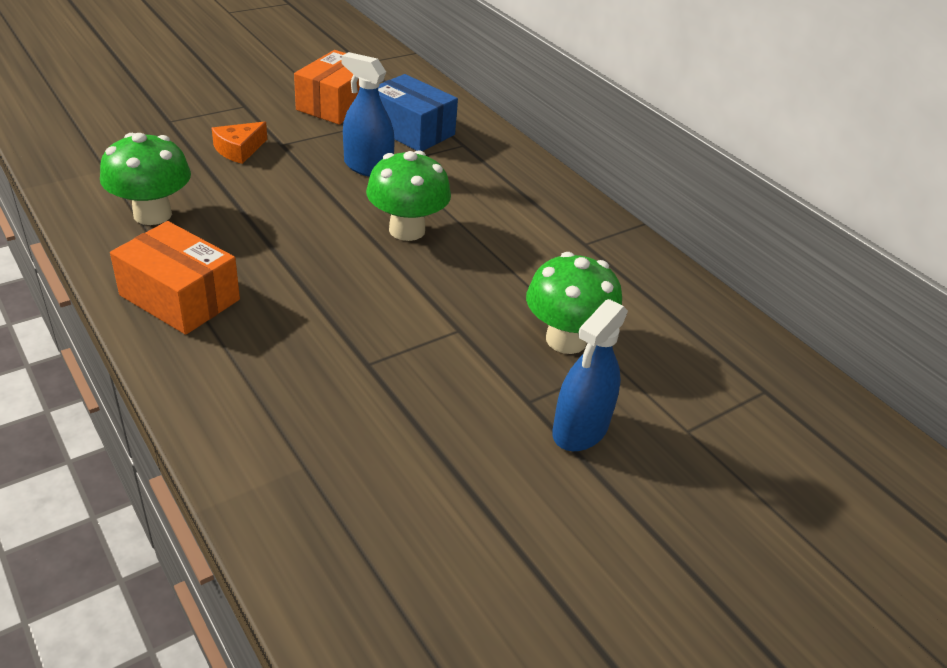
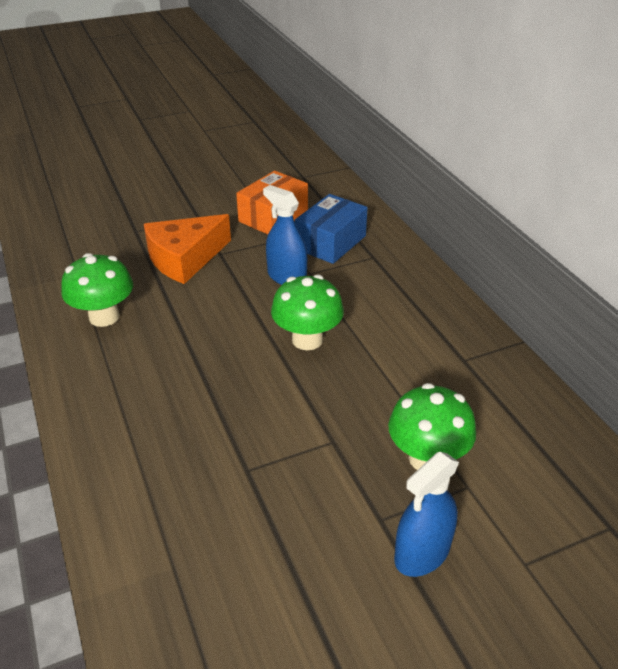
camera: 15 degrees right, 0 degrees up
(180, 297) = (108, 395): orange box -> none
(239, 150) = (185, 258): orange cheese -> orange cheese, size x1.91
(411, 130) = (330, 242): blue box -> blue box turned 75 degrees clockwise

